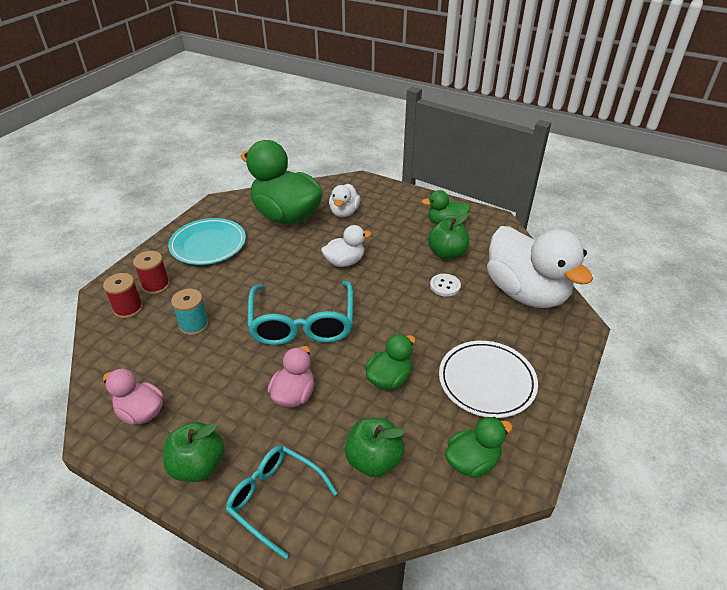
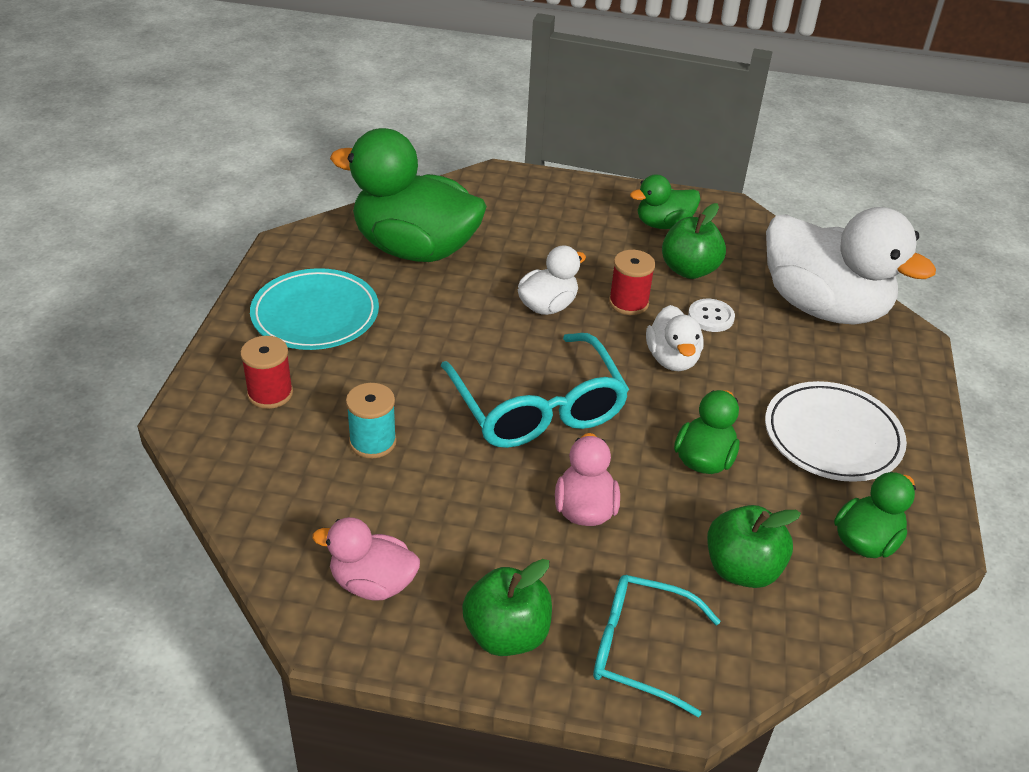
camera: 20 degrees left, 0 degrees up
(128, 309) = (248, 437): red spool -> red spool (628, 303)
(344, 212) = (503, 230): white duck -> white duck (672, 359)

